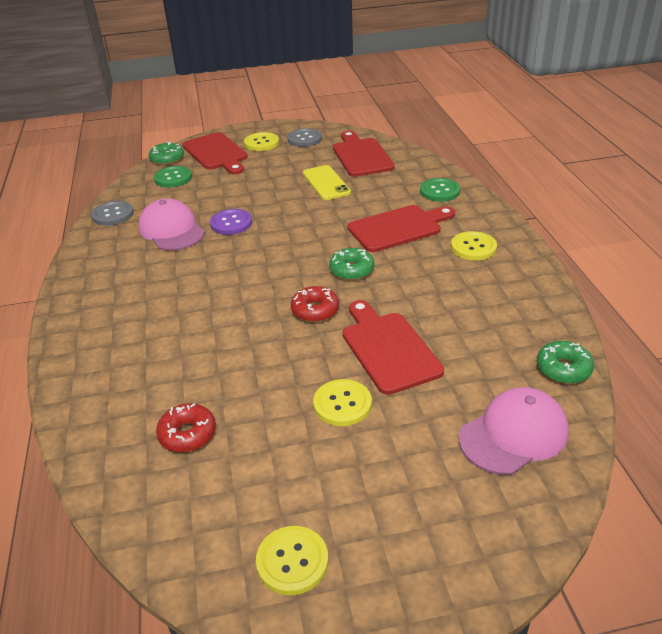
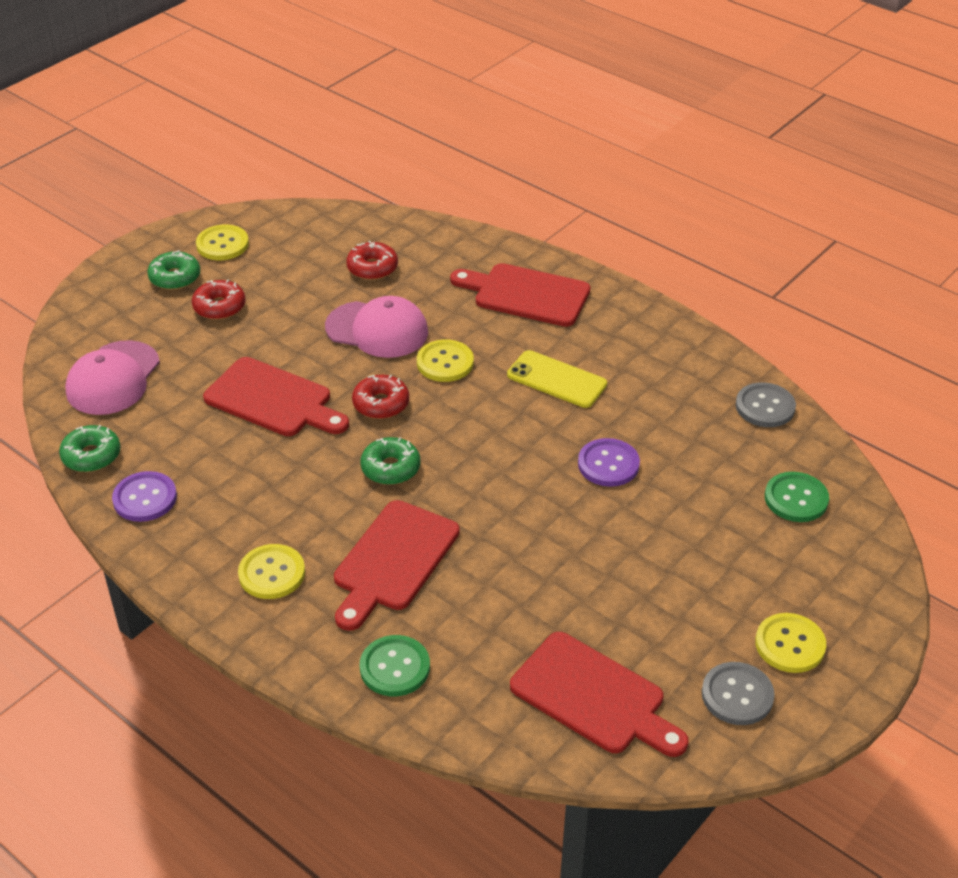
camera: 140 degrees right, 5 degrees up
(167, 159) = (867, 530): green donut -> green donut (175, 278)
(171, 230) = (662, 421): pink cap -> pink cap (377, 330)
(216, 153) = (820, 581): red cutting board -> red cutting board (526, 294)
(326, 183) = (576, 599): yellow phone -> yellow phone (556, 380)
(342, 404) = (273, 338): yellow button -> yellow button (445, 362)
(362, 466) = (219, 307): none -> red donut
(533, 319) = (145, 498): none -> purple button

